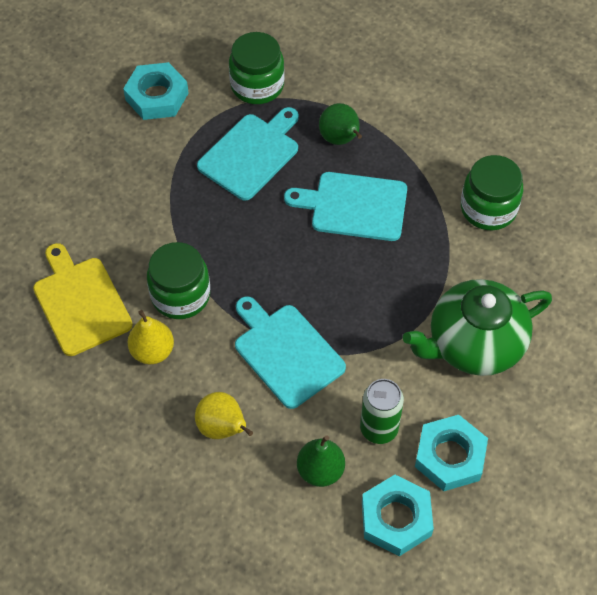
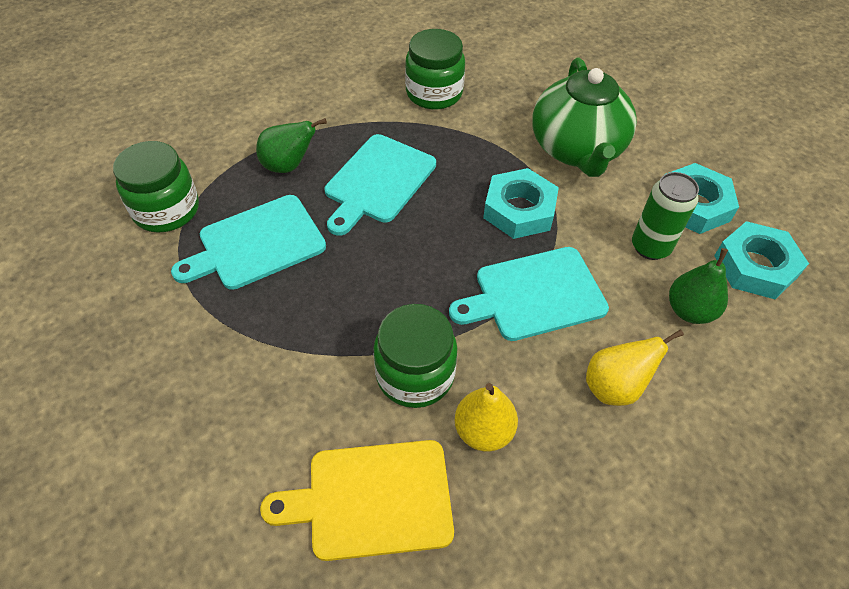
camera: 70 degrees left, 5 degrees down
(157, 96) = (104, 310): turquoise nut -> turquoise nut (519, 210)
(251, 154) = (256, 244): turquoise cutting board -> turquoise cutting board turned 90 degrees counterclockwise

